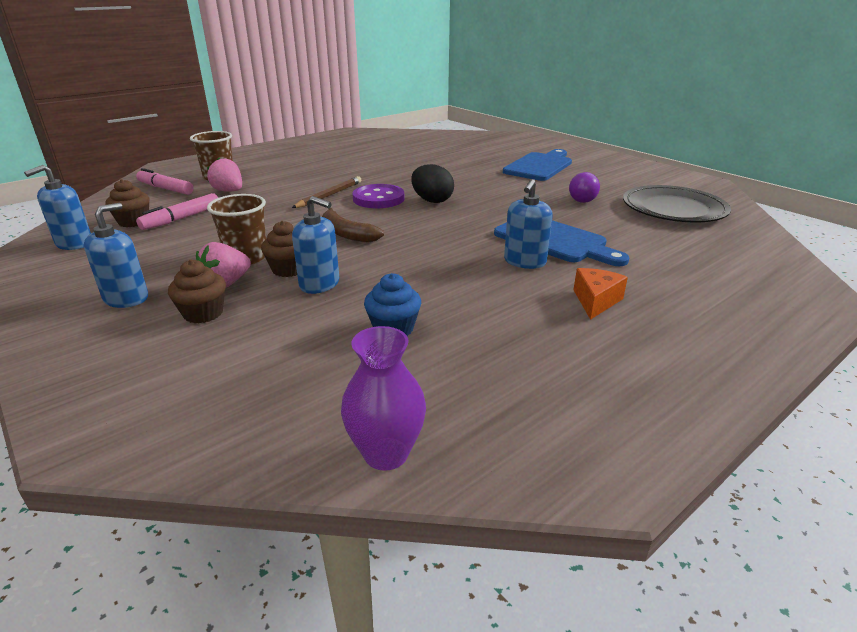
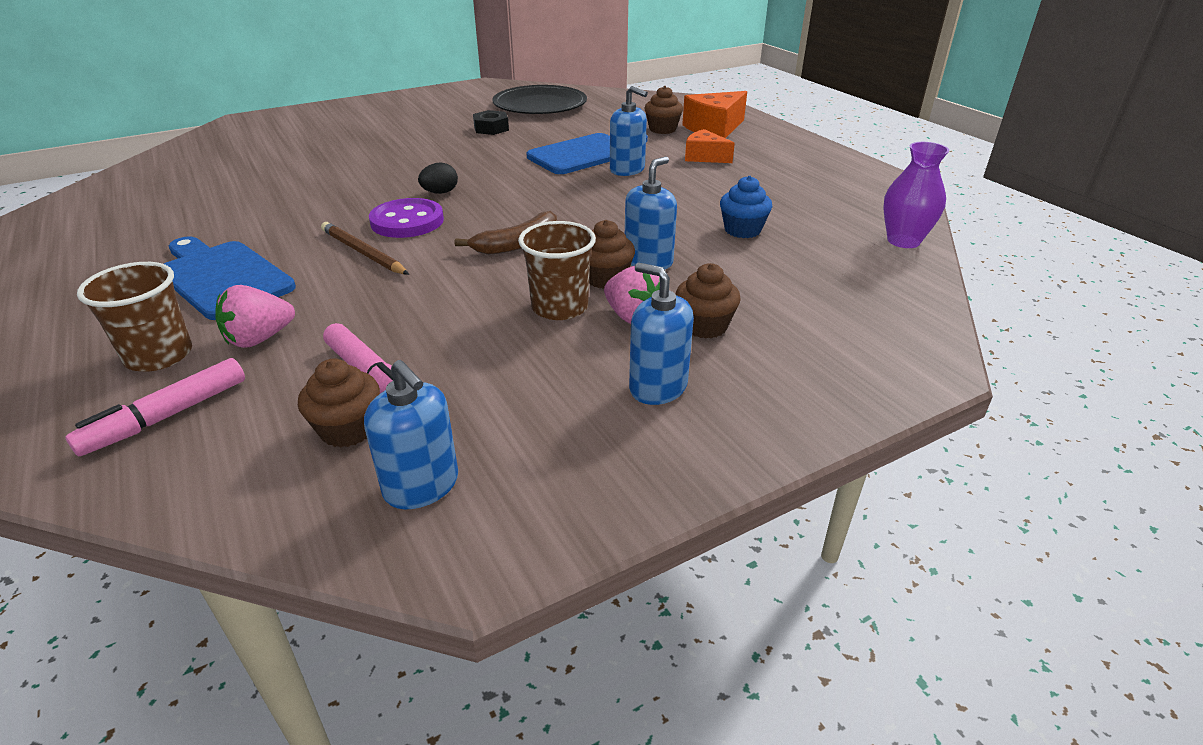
camera: 80 degrees left, 5 degrees up
(432, 200) = (440, 192): black egg -> black egg, size x0.65
(539, 166) = (371, 131): blue cutting board -> blue cutting board (223, 277)
(584, 198) = (491, 128): purple light bulb -> black nut
(668, 272) = (662, 129): none -> brown cupcake
(709, 304) = (714, 128): none -> orange cheese

